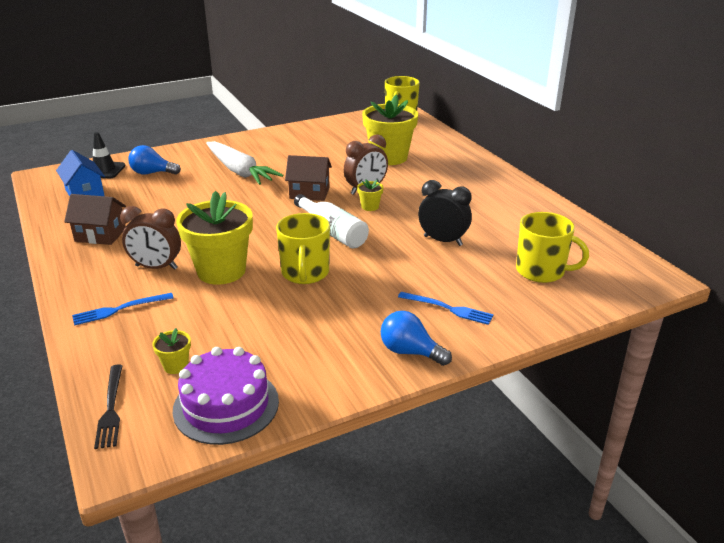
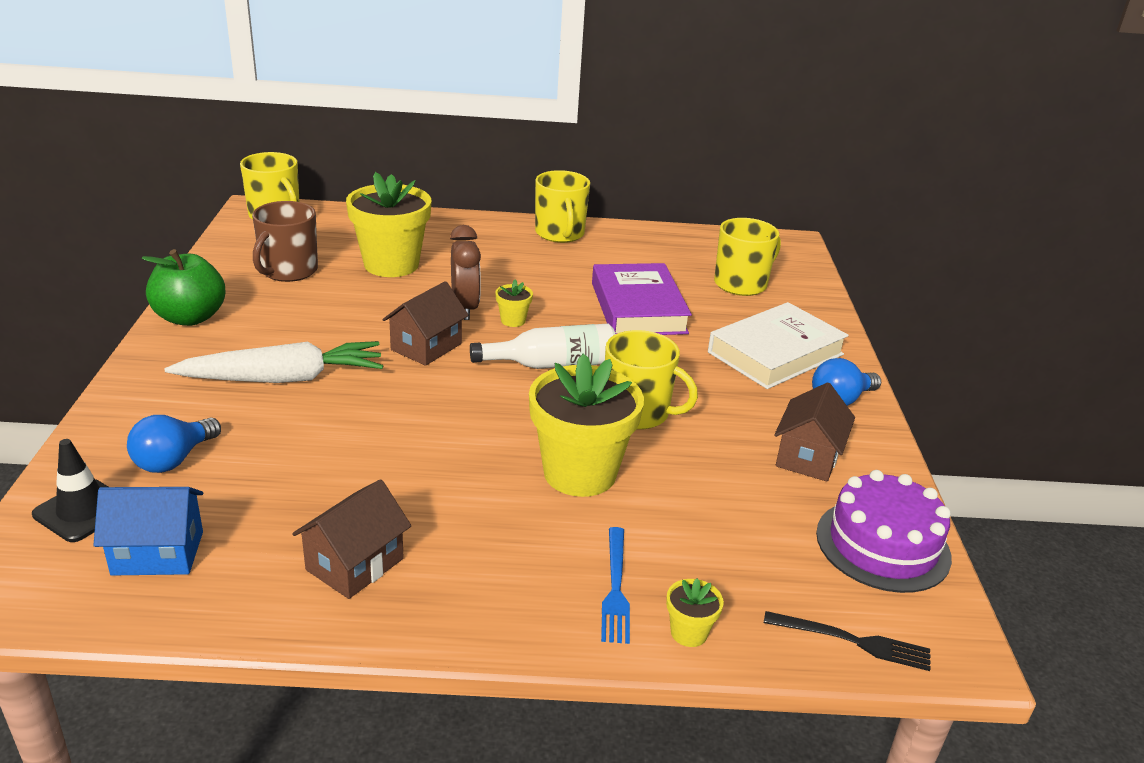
camera: 65 degrees left, 0 degrees up
(156, 267) = (520, 527): brown clock -> none
(176, 366) = (786, 565): yellow flower pot -> yellow flower pot (689, 633)
(272, 136) = (190, 317): none -> green apple
(312, 351) = (808, 457): none -> brown house
(345, 138) = (288, 271): none -> brown mug
(443, 241) = (638, 308): black clock -> purple book
(448, 308) = (775, 353): blue fork -> white book
(509, 189) = (560, 233): none -> yellow mug

